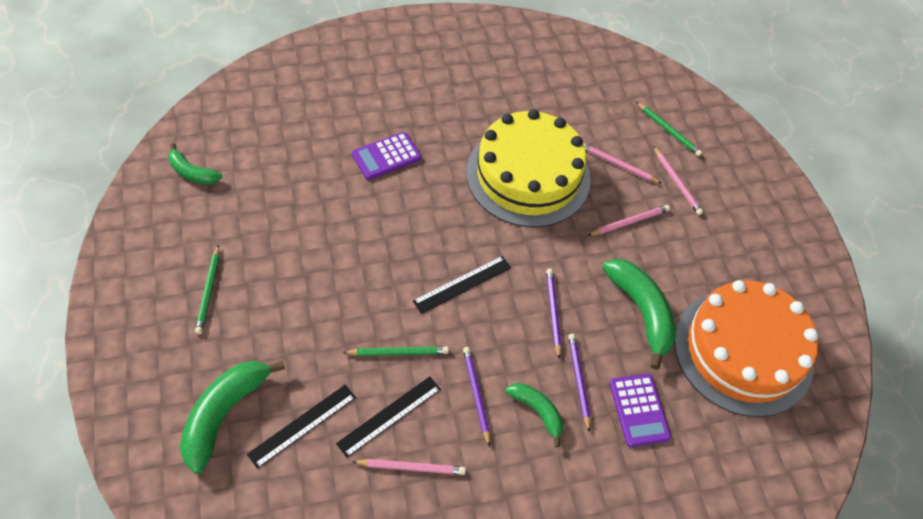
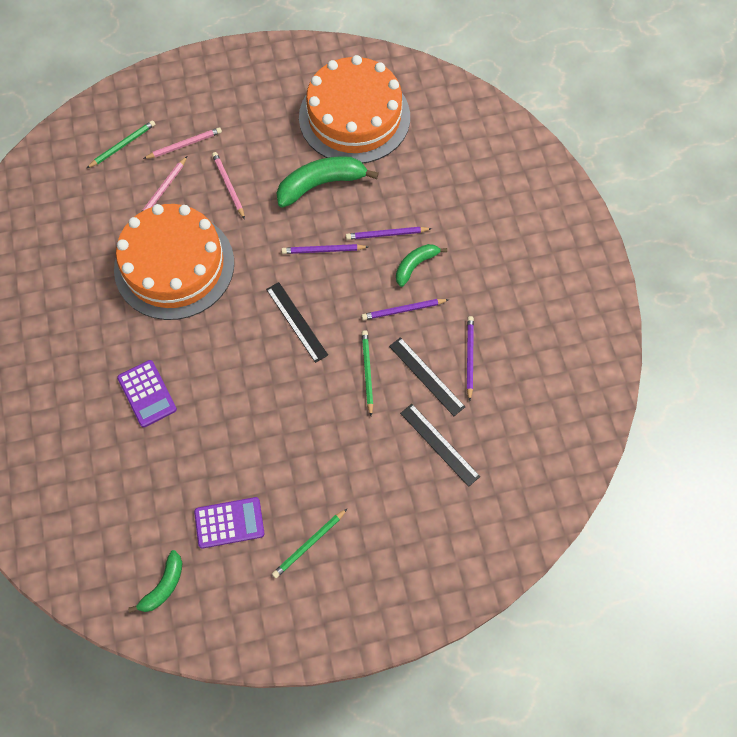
camera: 85 degrees left, 10 degrees up
(209, 291) = (309, 544): green pencil -> green pencil turned 135 degrees clockwise
(224, 414) = (433, 510): green banana -> none
(411, 467) = (469, 357): pink pencil -> purple pencil
(528, 175) = (174, 266): yellow cake -> orange cake
(639, 410) = (409, 194): purple calculator -> purple calculator (229, 523)

